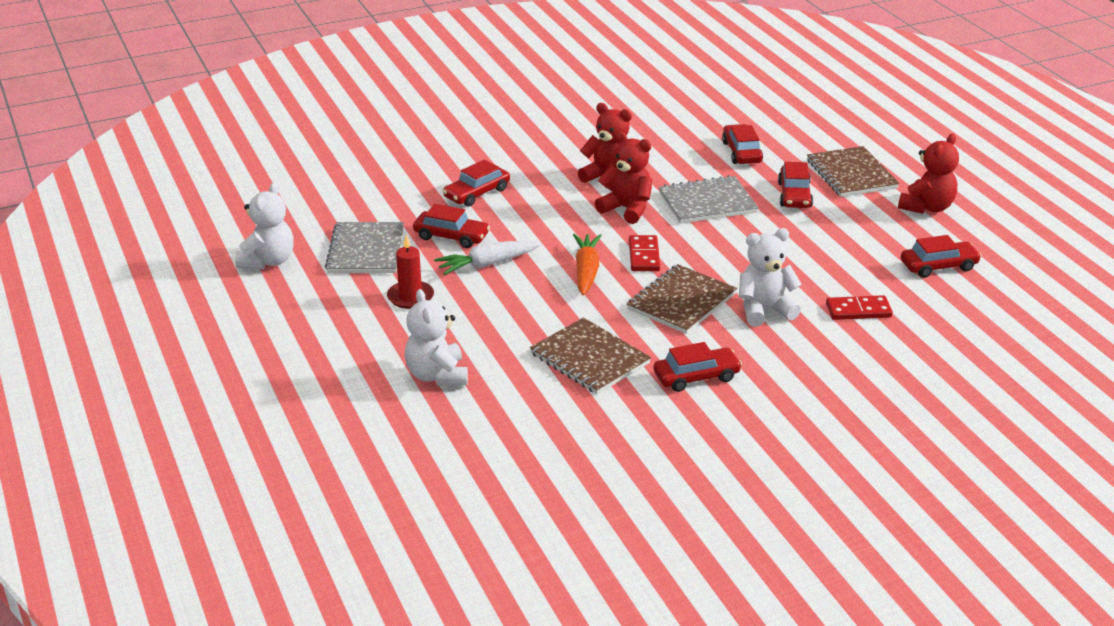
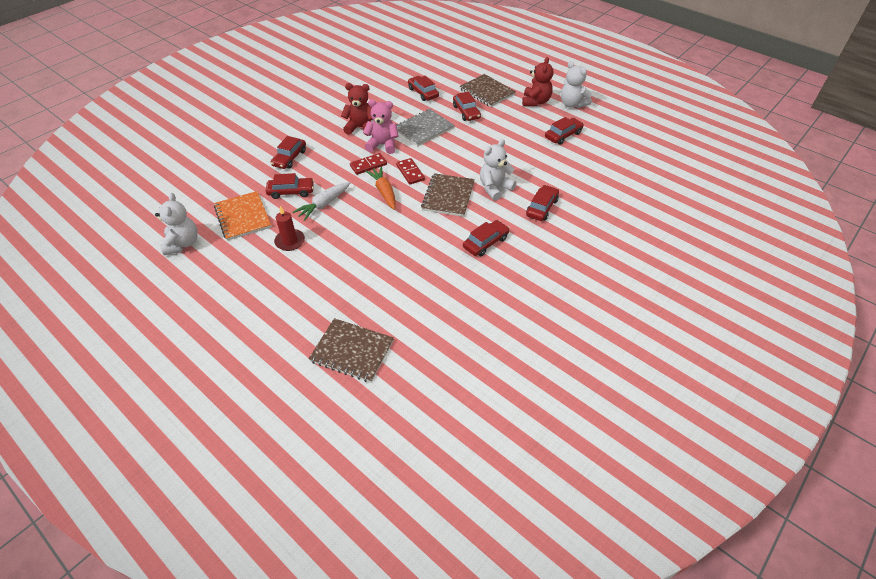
camera: 25 degrees left, 15 degrees up
(366, 250) = (243, 217): grey notebook -> orange notebook
(437, 375) = (338, 292): white teddy bear -> white teddy bear (572, 104)
(589, 358) = (420, 250): brown notebook -> brown notebook (352, 351)
(627, 209) = (382, 145): red teddy bear -> pink teddy bear
(822, 356) = (542, 208): none -> red car
(858, 310) = (541, 174): red domino -> red domino (368, 165)

